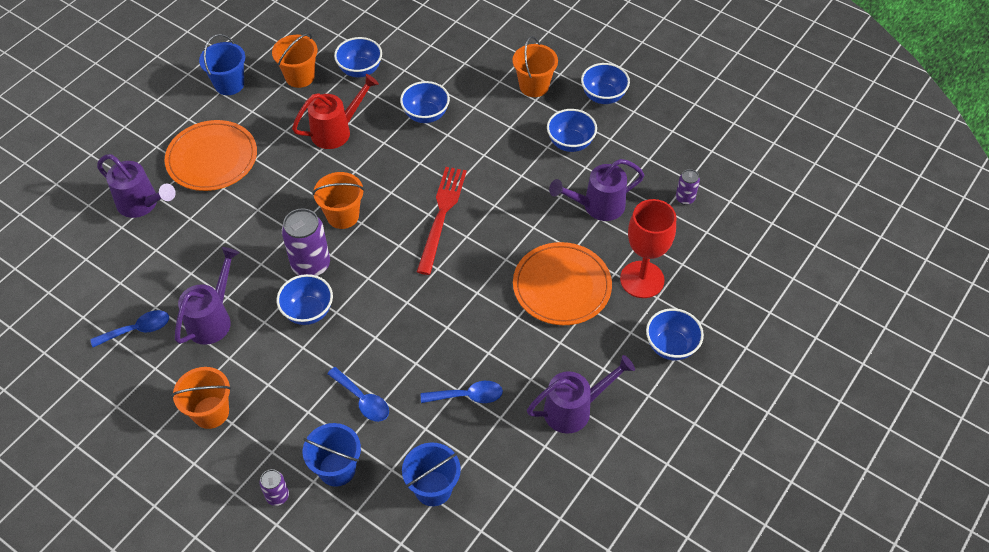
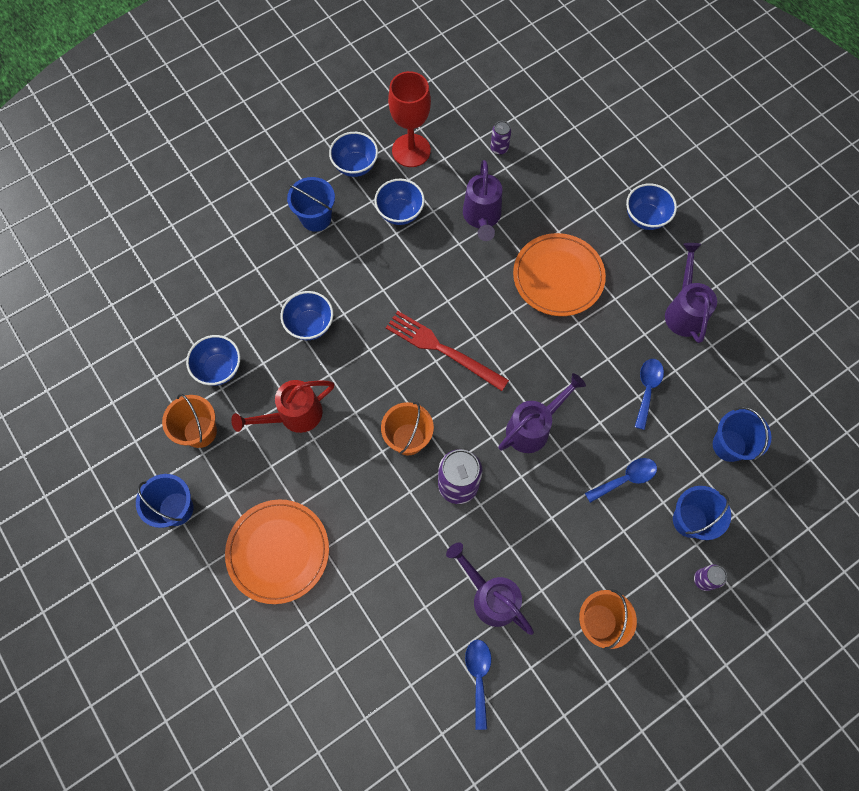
camera: 70 degrees left, 15 degrees up
(142, 204) = (312, 641): purple watering can -> purple watering can (532, 427)
(308, 311) = (512, 502): blue bowl -> none
(336, 131) = (294, 415): red watering can -> red watering can turned 105 degrees counterclockwise
(534, 86) = (316, 218): orange bucket -> blue bucket
(642, 279) = (572, 213): red goblet -> red goblet (411, 150)

